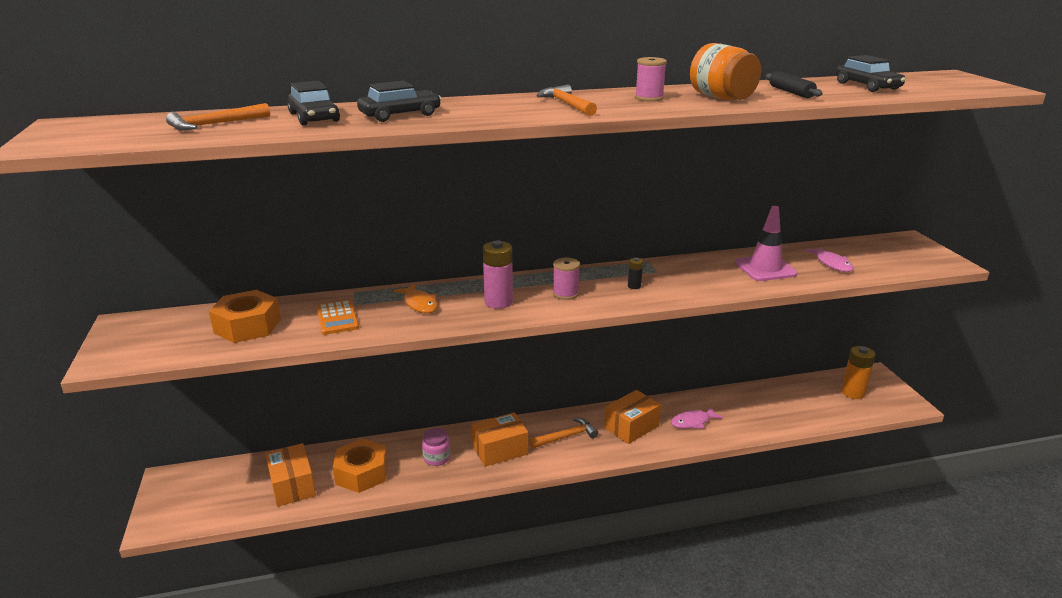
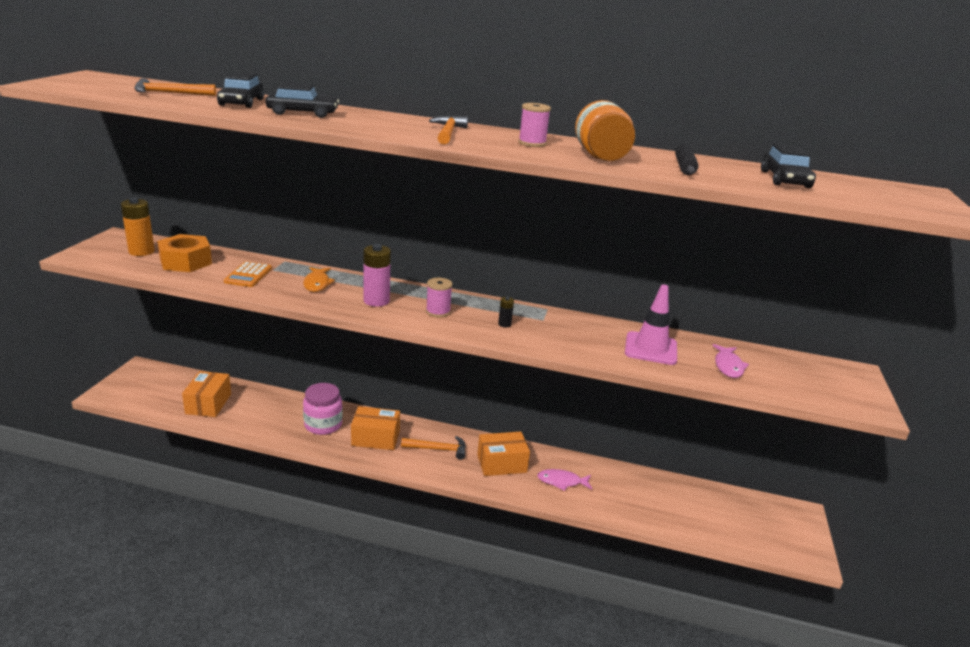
camera: 25 degrees right, 0 degrees up
(361, 473) = (261, 414): orange nut -> none
(436, 458) = (323, 425): pink jar -> pink jar, size x1.56
(853, 393) = (756, 520): orange battery -> orange battery (141, 251)

